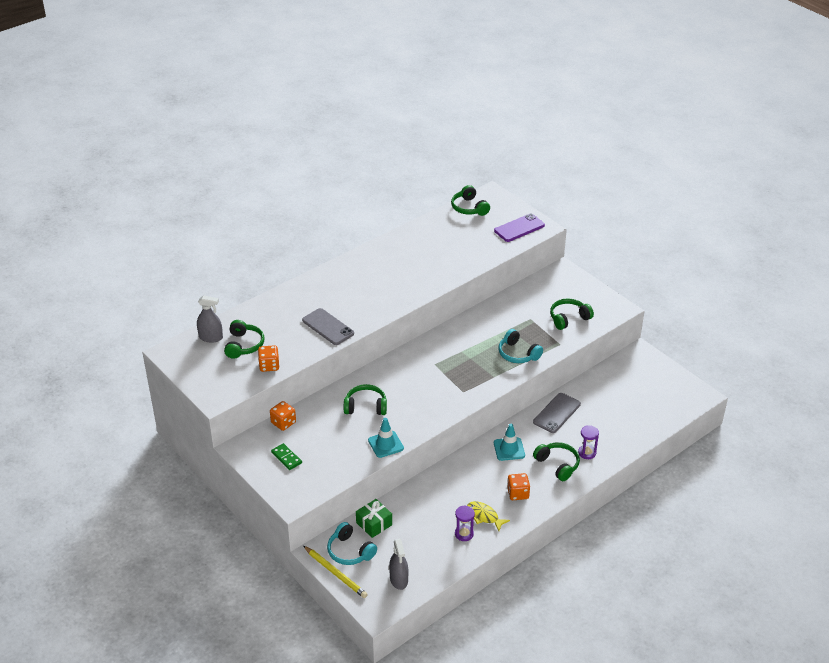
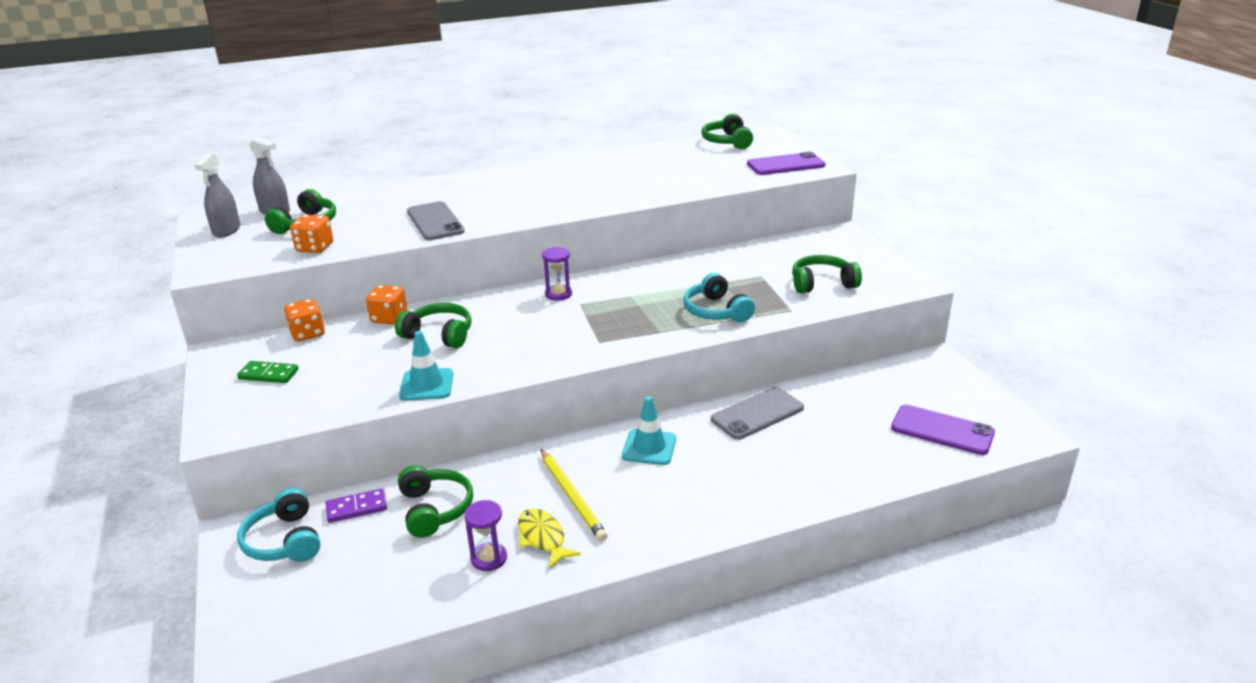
camera: 20 degrees right, 10 degrees down
(286, 458) = (268, 374): green domino -> green domino turned 60 degrees counterclockwise
(335, 573) = (232, 570): yellow pencil -> yellow pencil (572, 497)
(374, 524) = (356, 508): green gift -> purple domino
(399, 579) = (322, 607): grey spray bottle -> grey spray bottle (226, 230)
(518, 493) = (623, 515): orange dice -> orange dice (389, 318)
(558, 464) = (719, 486): green headphones -> green headphones (435, 509)
(587, 453) = (781, 479): purple hourglass -> purple hourglass (558, 294)
(657, 402) = (942, 430): none -> purple phone

